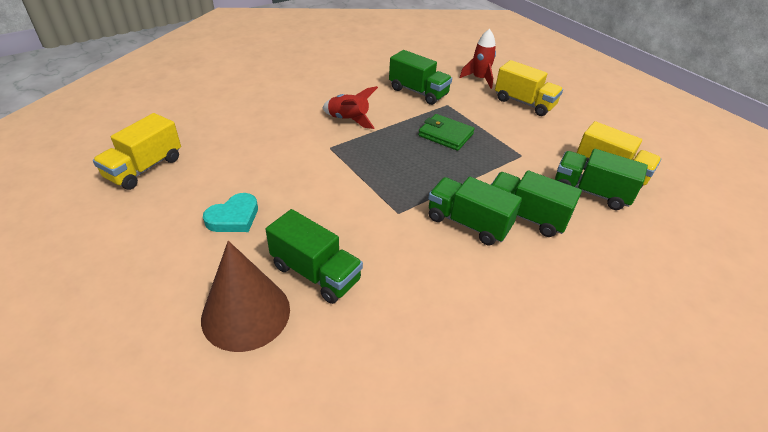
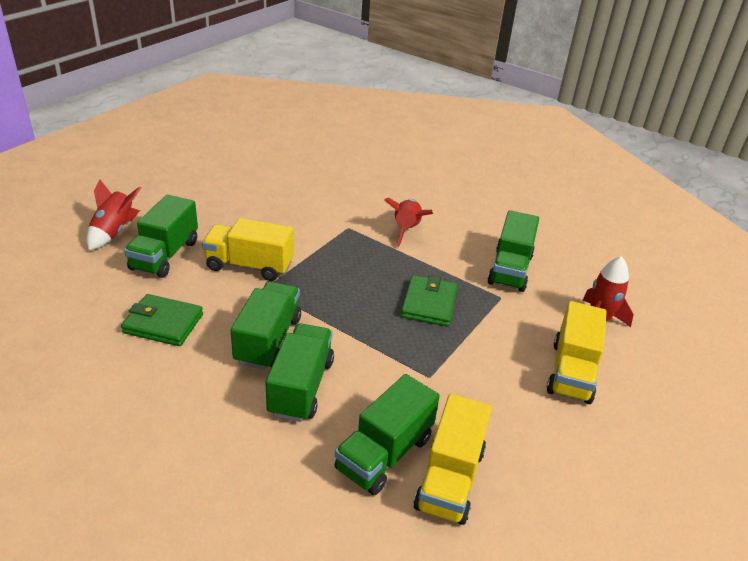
camera: 70 degrees right, 5 degrees down
(144, 168) = (261, 147): yellow truck -> yellow truck (249, 266)
(234, 217) = (219, 201): turquoise heart -> none
(246, 313) = (114, 232): brown cone -> red rocket
(429, 287) = (163, 323): none -> green wallet
(591, 192) = (384, 453): green truck -> green truck turned 150 degrees counterclockwise

